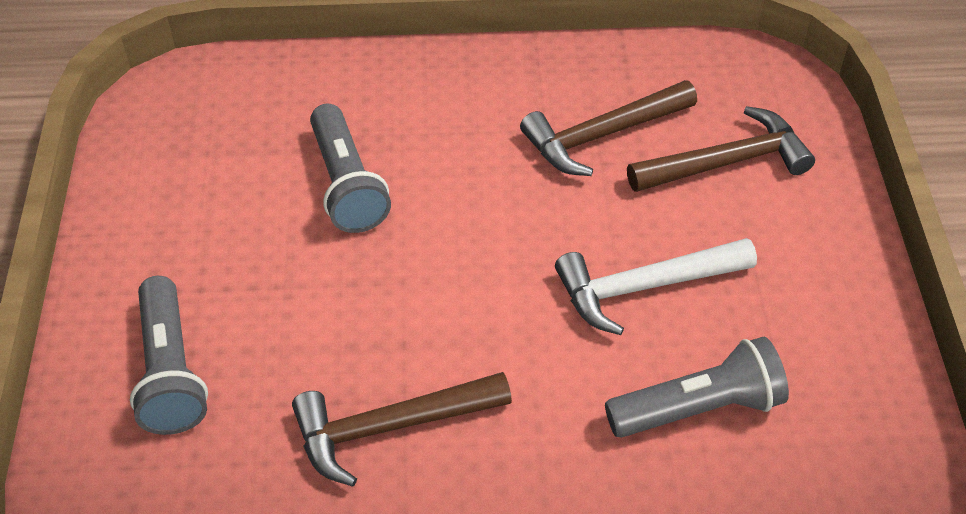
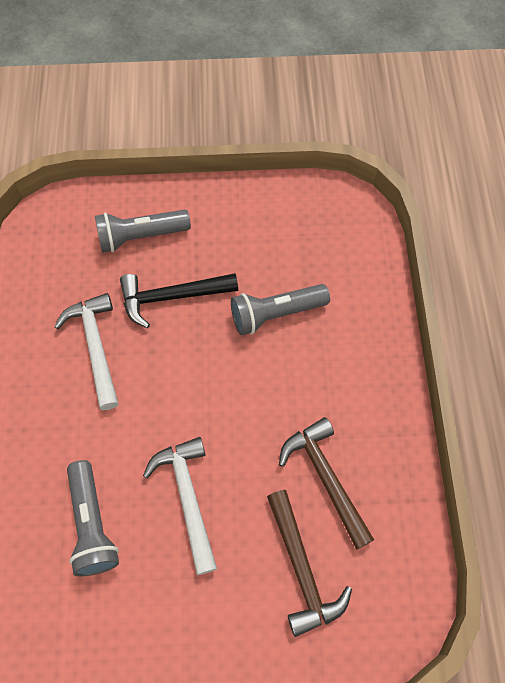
camera: 90 degrees right, 15 degrees up
(302, 319) = (172, 297): none -> black hammer
(390, 427) = (96, 347): brown hammer -> white hammer

